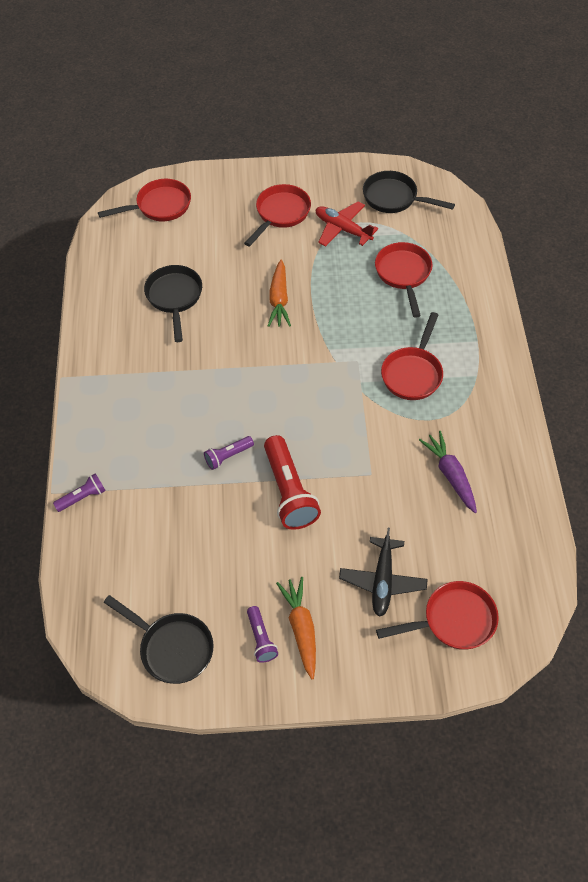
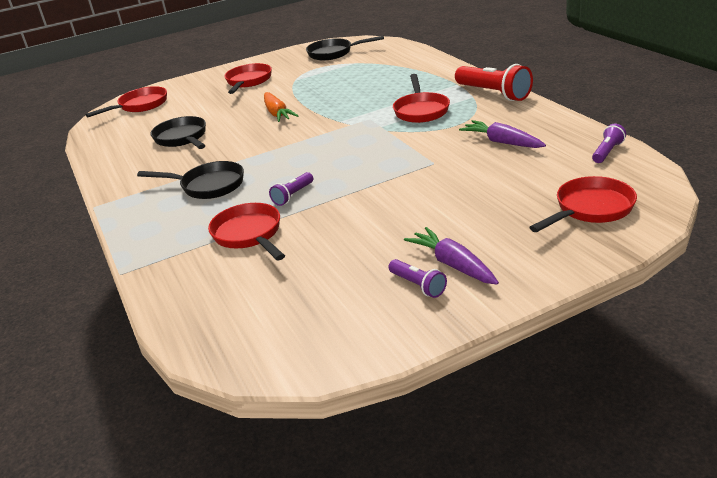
camera: 20 degrees left, 25 degrees down
(82, 497) = (157, 265): purple flashlight -> purple flashlight (607, 152)
(172, 648) = (326, 326): black pan -> black pan (208, 186)
(289, 492) = (368, 195): red flashlight -> red flashlight (494, 94)
(301, 628) = (453, 264): orange carrot -> purple carrot
(343, 229) = (304, 74): red plane -> none
(382, 581) = (502, 211): black plane -> none
(403, 274) = (370, 76): red pan -> red pan (249, 235)

